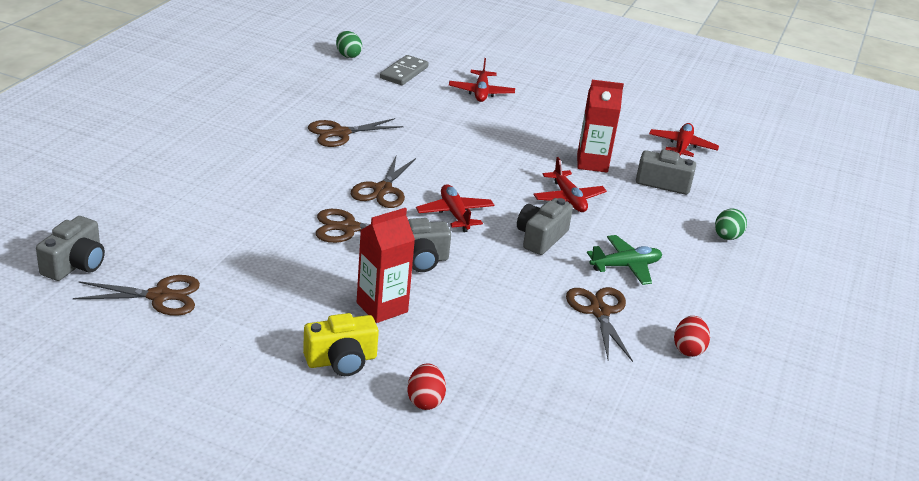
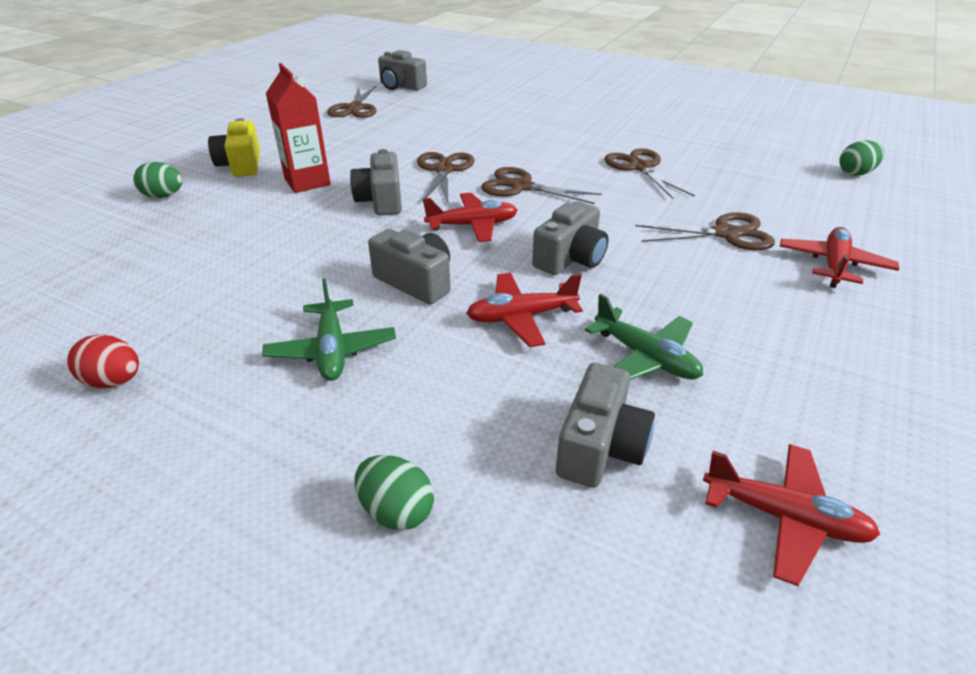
camera: 100 degrees right, 5 degrees up
(404, 73) = (841, 207): grey domino -> none
(425, 400) = (164, 196): red egg -> green egg
(481, 92) = (833, 265): red plane -> red plane turned 105 degrees clockwise
(494, 176) = (570, 258): none -> grey camera
(592, 163) = (645, 357): red carton -> green plane
(599, 312) = (238, 311): brown scissors -> brown scissors (726, 234)

